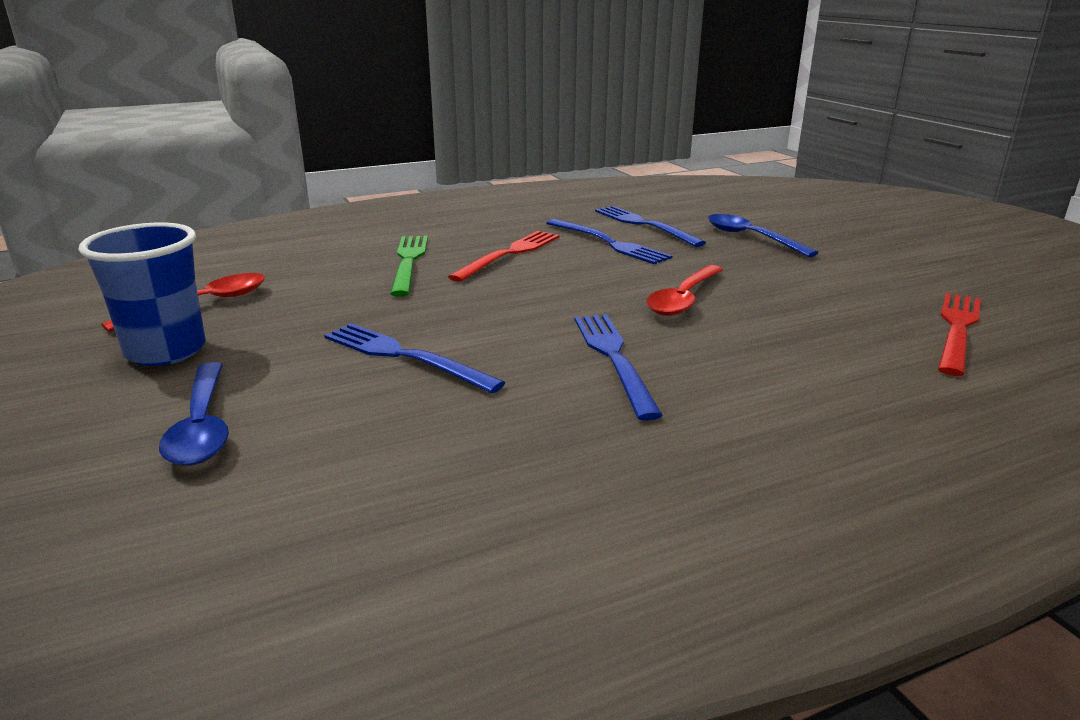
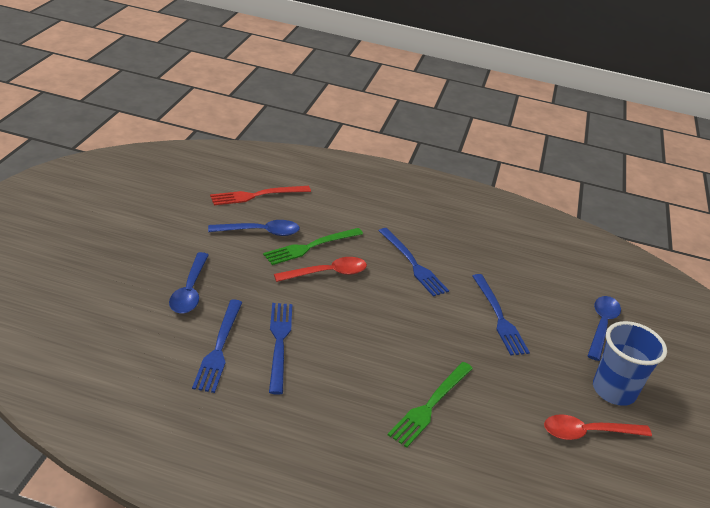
camera: 145 degrees left, 10 degrees up
(509, 254) = (357, 371): red fork -> none
(614, 358) = (413, 264): blue fork -> blue fork turned 60 degrees counterclockwise
(759, 312) = (311, 246): none -> green fork
(836, 298) = (260, 232): none -> blue spoon

